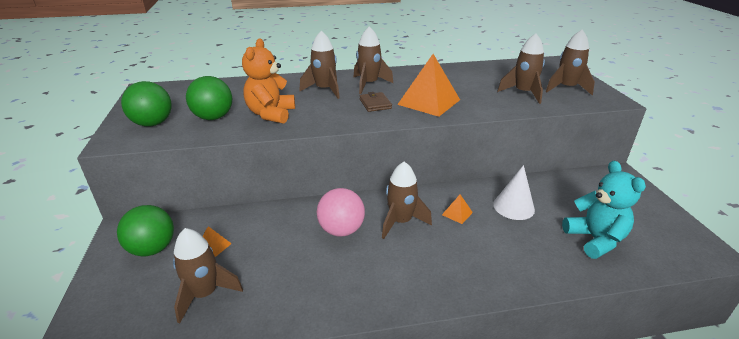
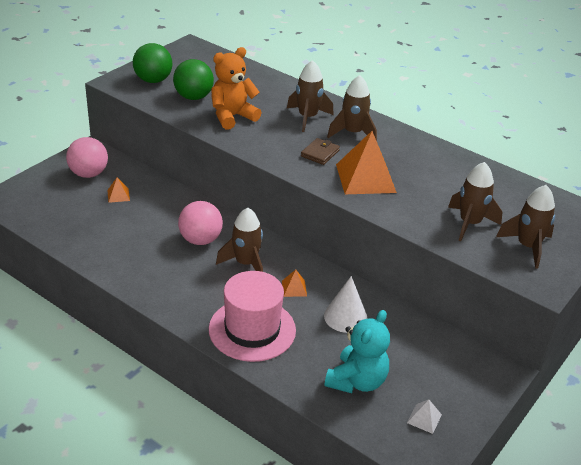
camera: 45 degrees right, 5 degrees up
(152, 249) = (88, 174): green ball -> pink ball
(205, 294) = (78, 219): brown rocket -> none
(489, 263) = (252, 329): none -> pink hat
(656, 229) = (424, 418): none -> white pyramid

